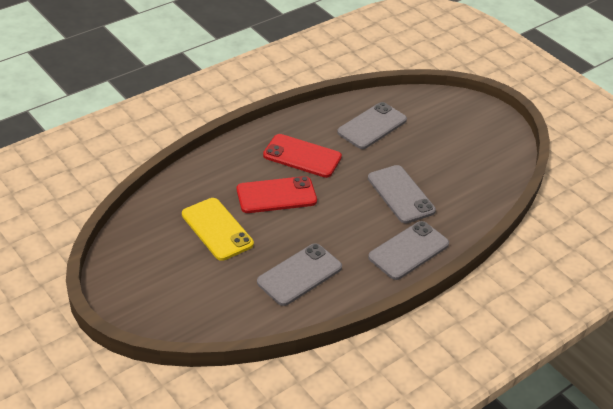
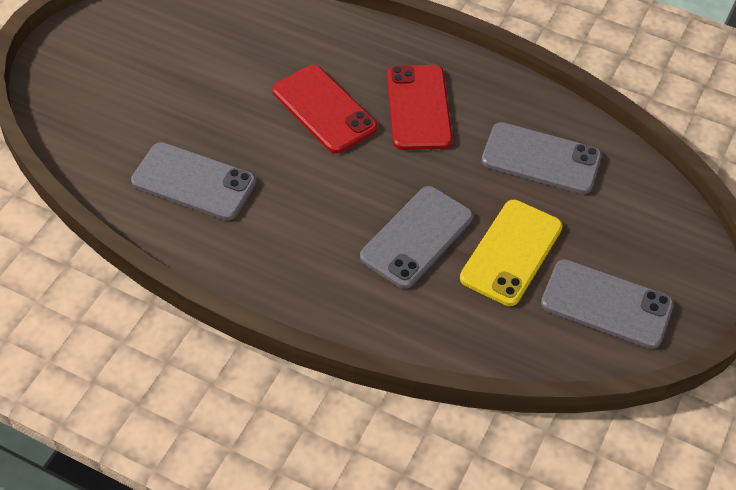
camera: 65 degrees right, 10 degrees up
(217, 229) = (226, 78): yellow phone -> yellow phone (511, 252)
(408, 250) = (307, 281): grey phone -> grey phone (606, 304)

